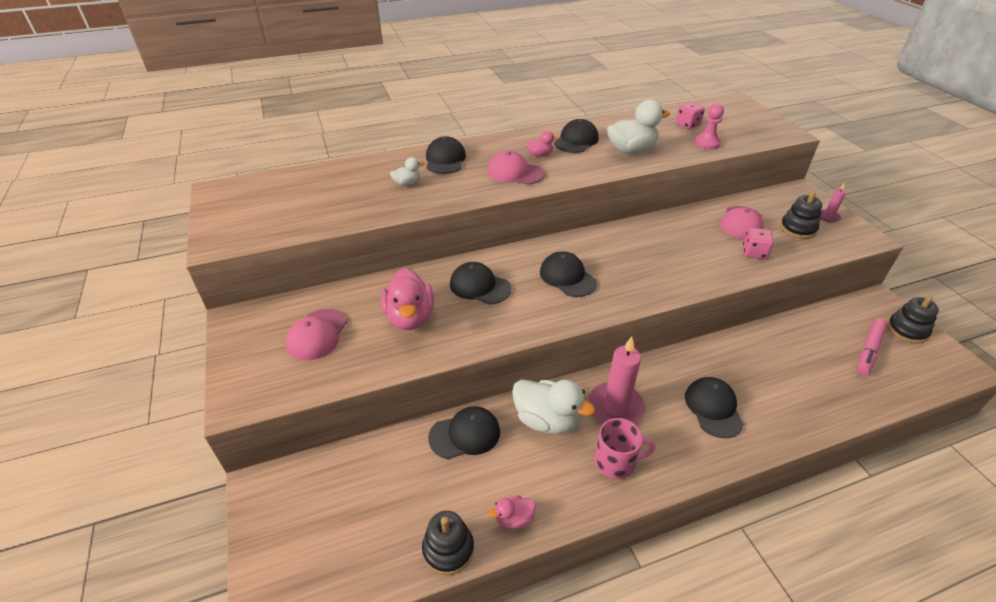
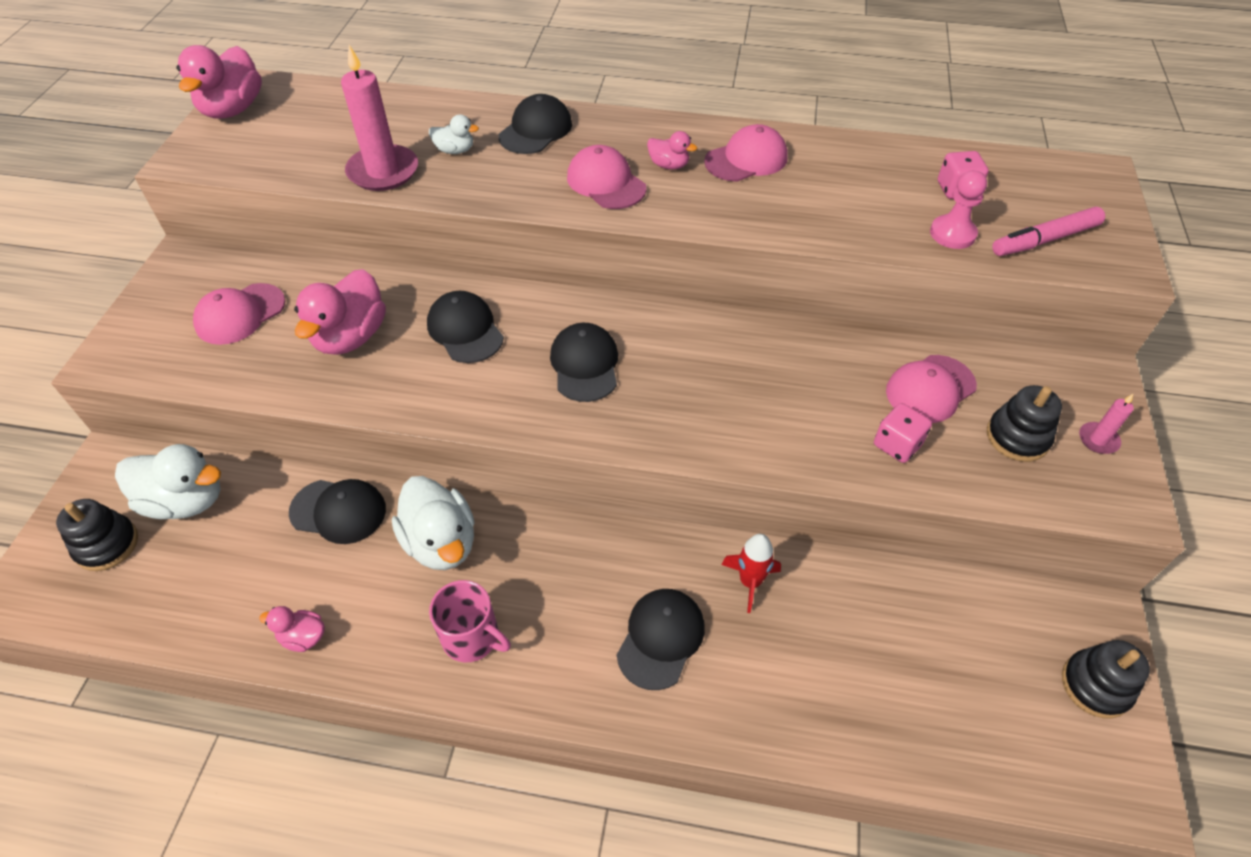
camera: 30 degrees right, 10 degrees up
(223, 206) = (233, 109): none -> pink duck
(448, 549) = (213, 630): black stacking toy -> black stacking toy (107, 545)
(576, 140) = (746, 159): black cap -> pink cap
(615, 407) = (536, 569): pink candle -> pink candle (383, 171)
(631, 150) = (813, 204): white duck -> white duck (186, 500)
(727, 358) = (750, 582): none -> red rocket
(868, 350) = (989, 682): pink marker -> pink marker (1045, 240)

